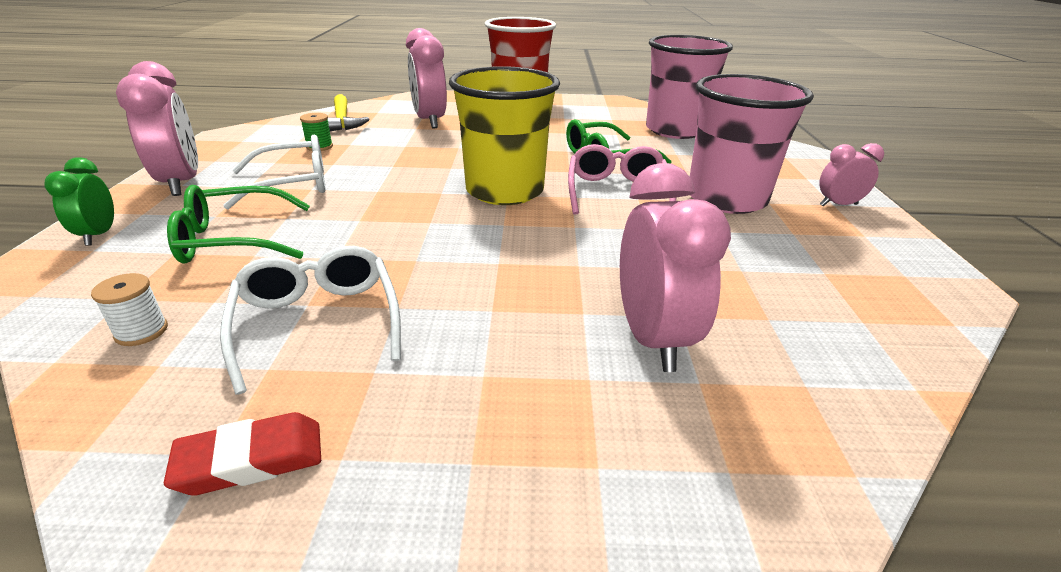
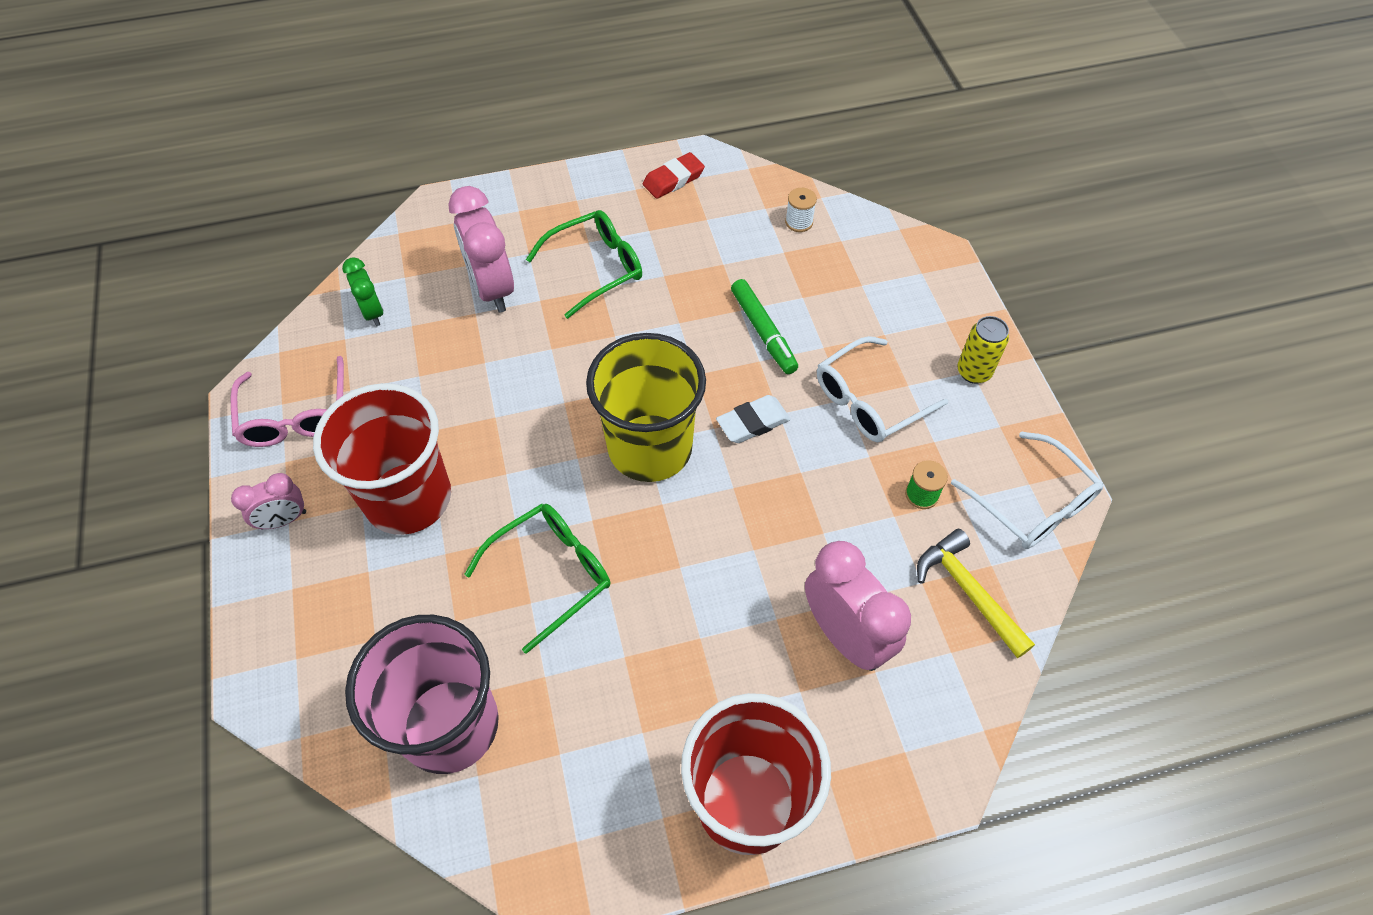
camera: 165 degrees right, 25 degrees up
(99, 235) = (939, 287): green clock -> green clock (373, 313)
(181, 183) = (973, 372): pink clock -> yellow can
(234, 240) = (834, 308): green glasses -> green glasses (595, 268)
(318, 323) = (703, 251): white glasses -> white glasses (1032, 503)
(332, 236) = (763, 332): none -> green marker
(405, 189) = (753, 422): none -> white eraser
(617, 192) = (529, 479): pink glasses -> pink glasses (296, 415)
(726, 199) = (408, 498): pink cup -> red cup

